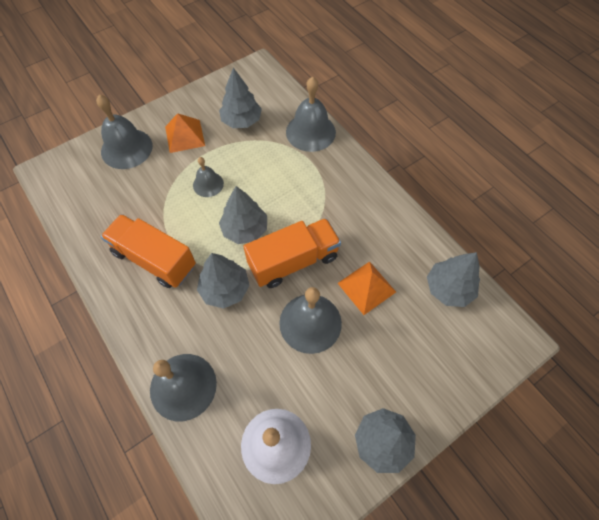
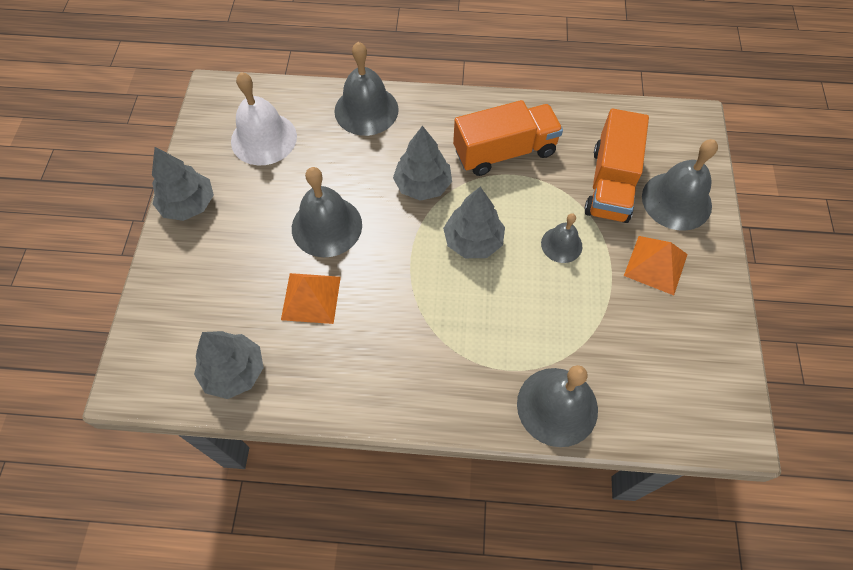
camera: 130 degrees right, 0 degrees up
(241, 121) = (637, 339): grey tree -> none
(293, 261) = (398, 257): orange truck -> orange truck (610, 184)

